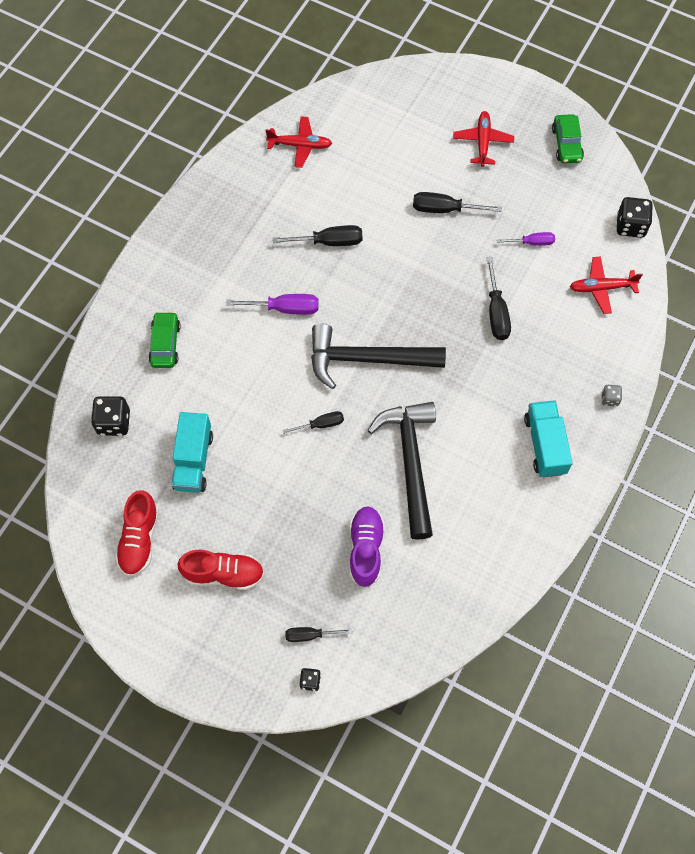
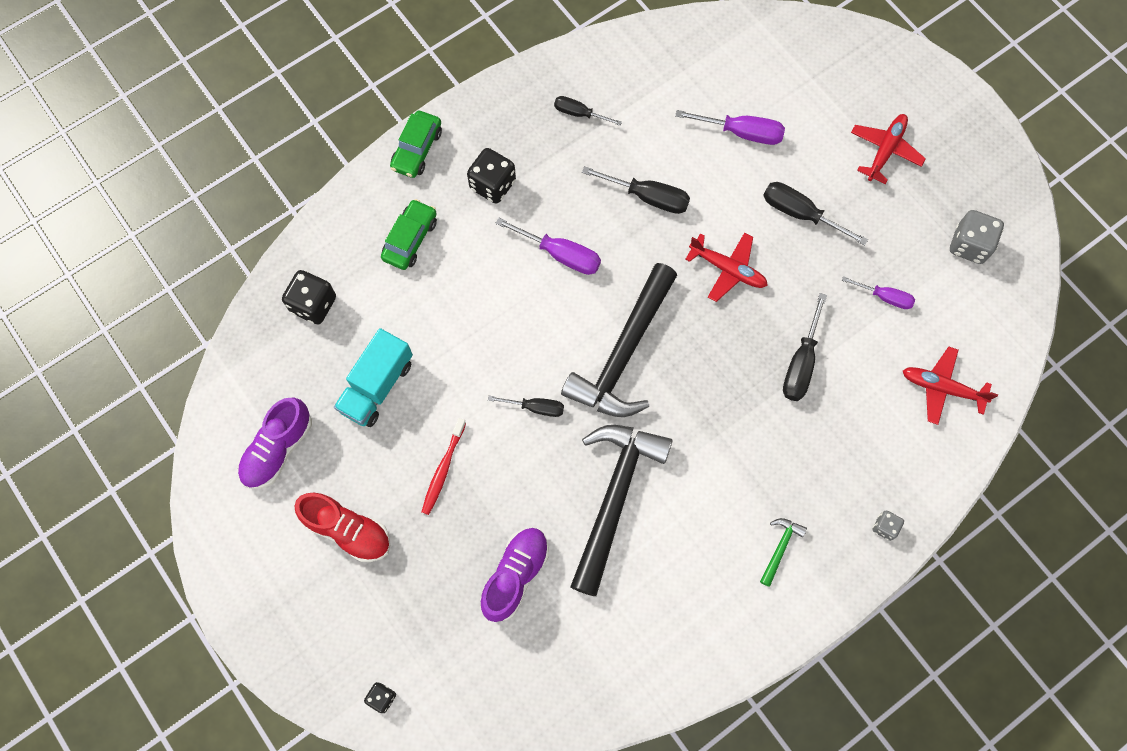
camera: 25 degrees right, 5 degrees up
(139, 539) = (278, 449): red shoe -> purple shoe
(274, 498) = (443, 469): none -> red toothbrush
(300, 145) = (670, 69): red plane -> red plane (728, 269)
(310, 635) = (407, 645): black screwdriver -> black screwdriver (579, 113)
(366, 359) = (623, 354): black hammer -> black hammer turned 90 degrees counterclockwise
(374, 170) = (741, 132): none -> purple screwdriver
(545, 445) = (780, 548): turquoise truck -> green hammer
(566, 144) = (985, 194): green car -> green car (417, 149)
(572, 183) = (969, 245): none -> grey dice
(630, 226) = (1015, 327): black dice -> black dice (492, 185)

